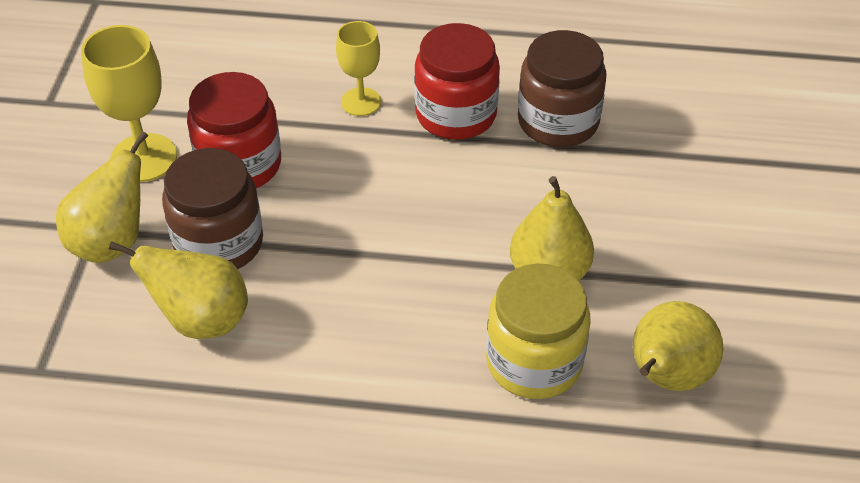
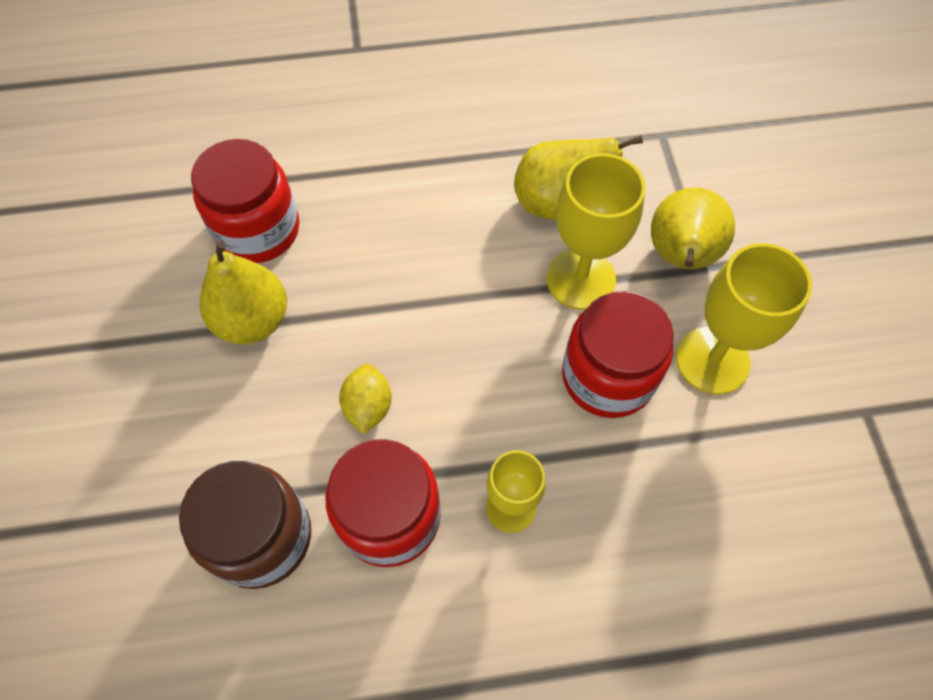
camera: 165 degrees right, 15 degrees up
(219, 243) = (580, 279): brown jar -> yellow goblet
(454, 185) = (368, 407): none -> yellow lemon
(534, 362) = (258, 230): yellow jar -> red jar
(666, 377) = (140, 242): yellow pear -> none

